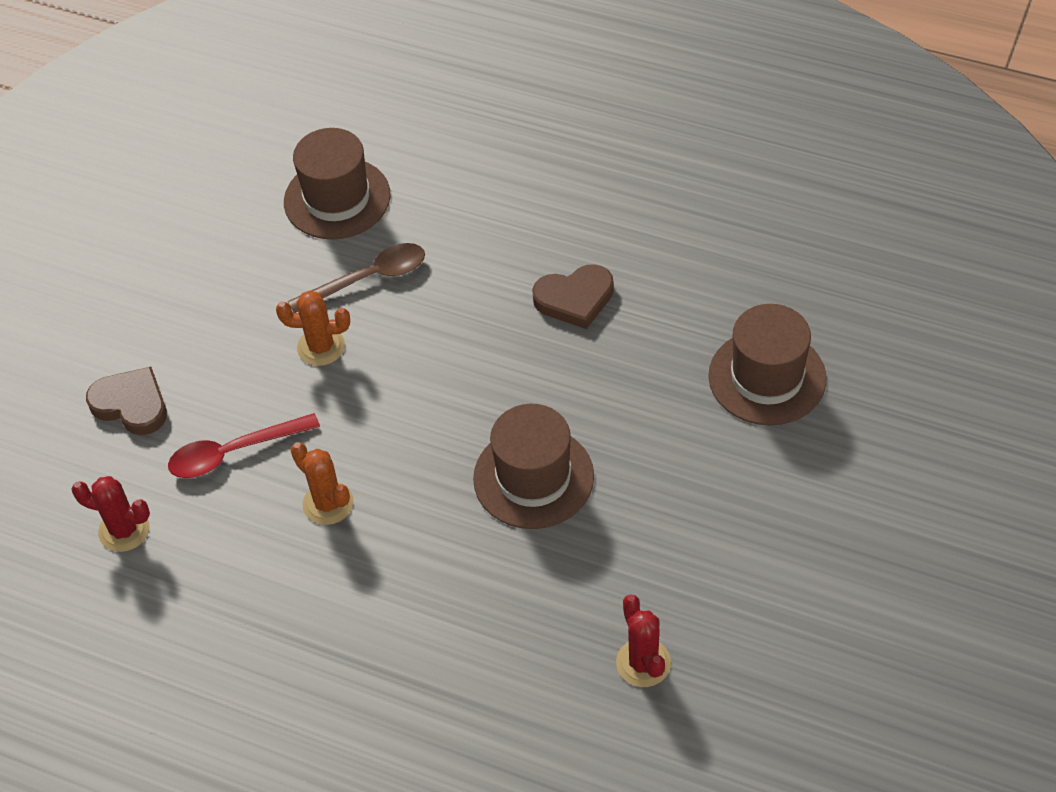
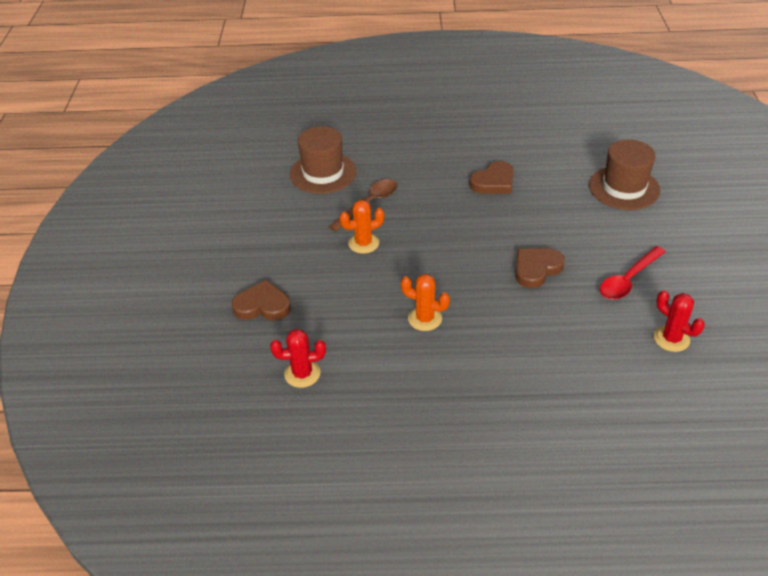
camera: 25 degrees left, 10 degrees down
(234, 452) = (346, 310): red spoon -> red spoon (628, 280)
(533, 477) = (536, 269): brown hat -> brown heart

